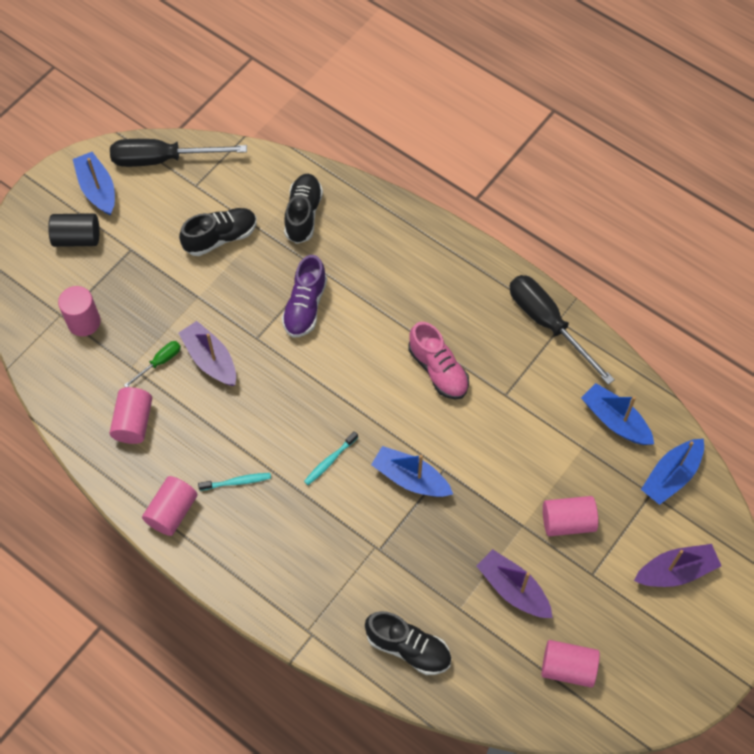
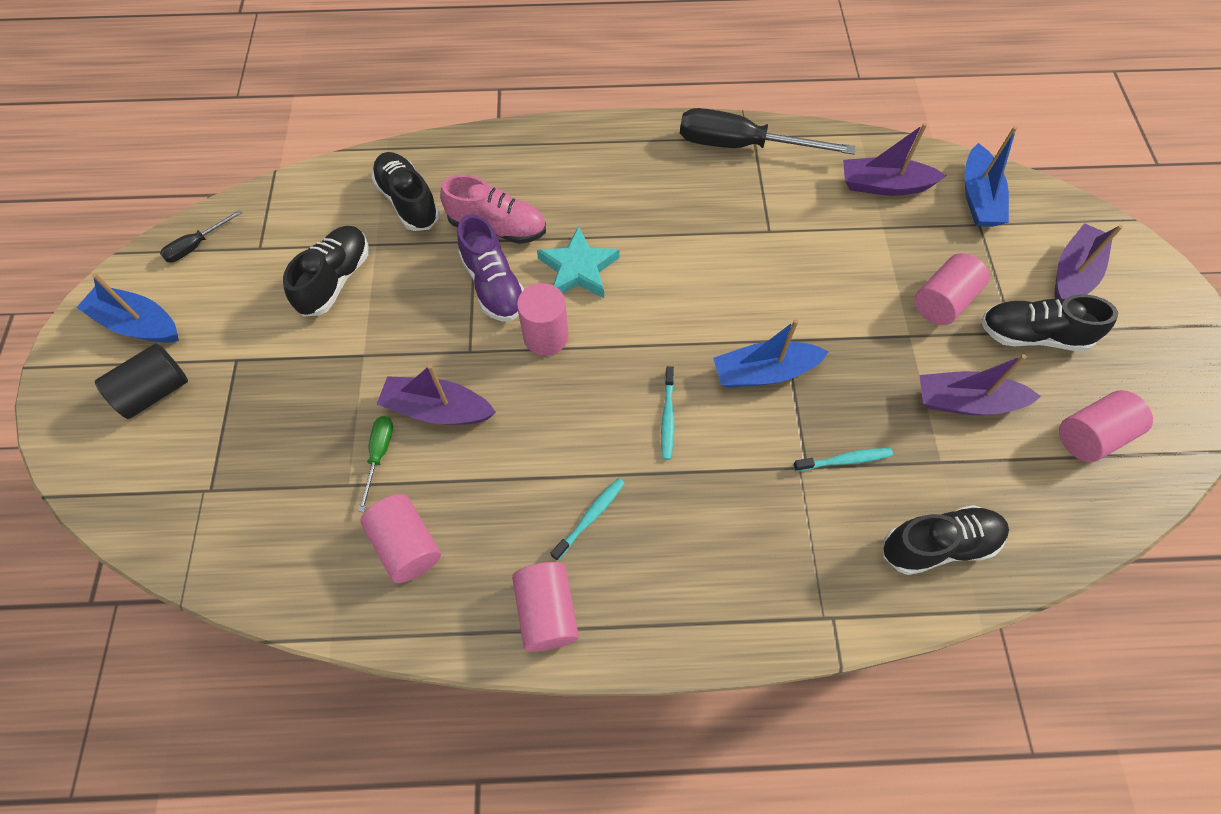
camera: 40 degrees left, 0 degrees up
(84, 322) = (243, 477): pink cylinder -> pink cylinder (546, 336)
(163, 159) = (197, 245): black screwdriver -> black screwdriver, size x0.47
(363, 333) = (578, 269): none -> turquoise star
(405, 563) = (844, 460): none -> turquoise toothbrush
(438, 370) = (685, 252): pink shoe -> pink shoe (497, 227)
(602, 586) = (1032, 335): none -> black shoe
(615, 421) = (884, 185): blue boat -> purple boat

